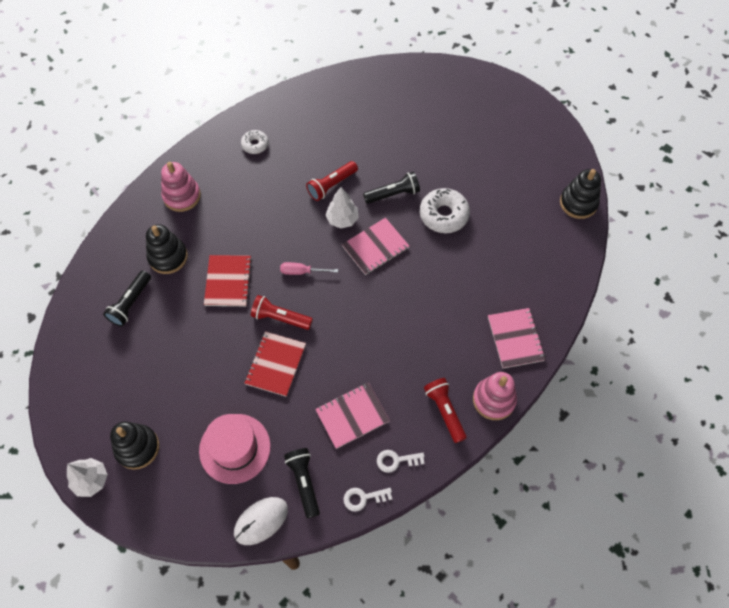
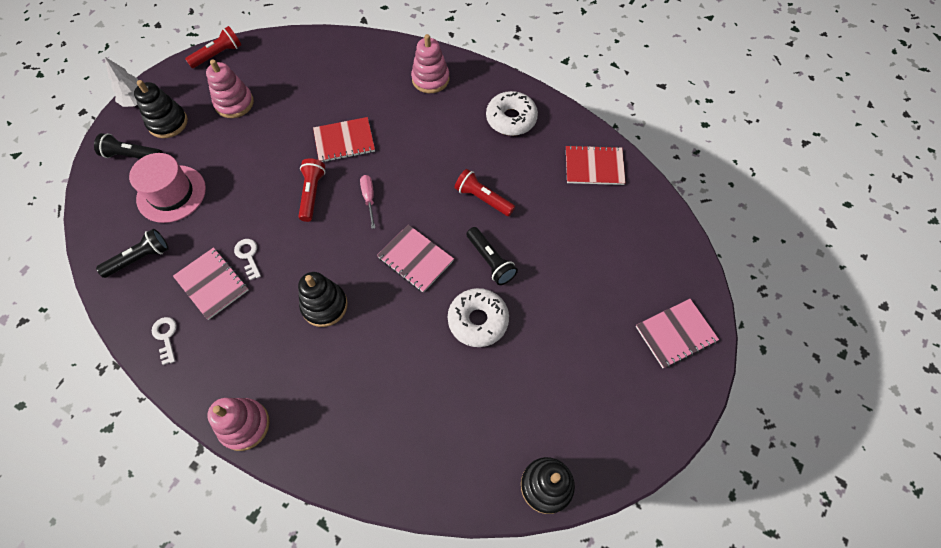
camera: 75 degrees right, 0 degrees up
(130, 303) = (306, 76): black flashlight -> black flashlight (132, 155)
(138, 377) = (234, 103): none -> pink stacking toy
(168, 257) = (360, 88): black stacking toy -> black stacking toy (324, 306)
(255, 145) = (511, 119): white donut -> white donut, size x1.72
(261, 521) = (101, 233): white mouse -> none
(275, 364) = (261, 203): red notebook -> red notebook (594, 166)
(342, 219) = (442, 219): white tree -> none
(363, 498) = (125, 315): white key -> white key (248, 256)
(444, 411) = (225, 374): red flashlight -> red flashlight (218, 55)
(515, 339) = (327, 436): pink notebook -> pink notebook (675, 334)

